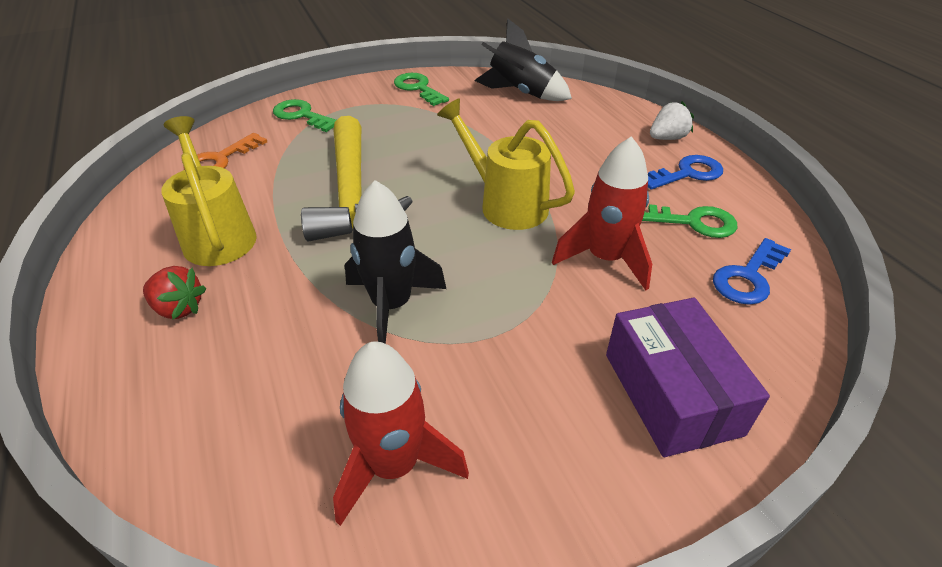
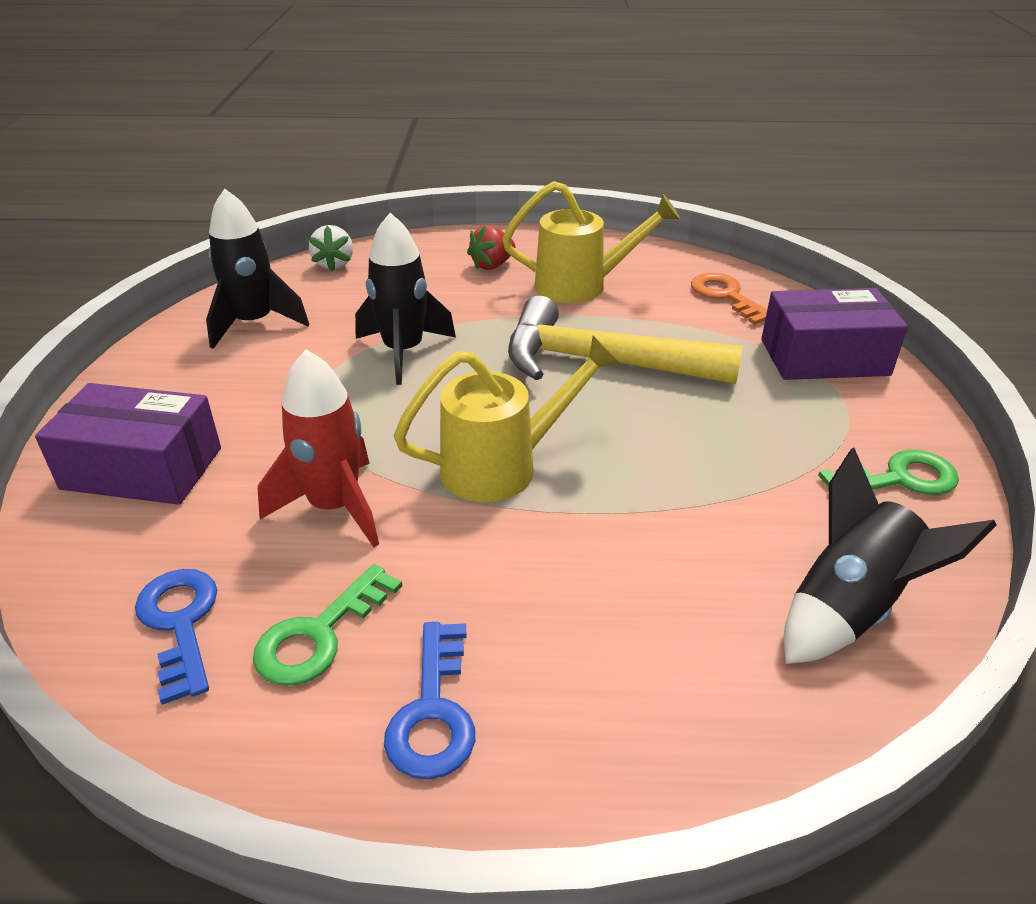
camera: 115 degrees right, 5 degrees down
(302, 115) = (824, 357): green key -> purple box
(394, 465) = (254, 323): red rocket -> black rocket
(667, 138) = (566, 760): white strawberry -> white strawberry (334, 264)

